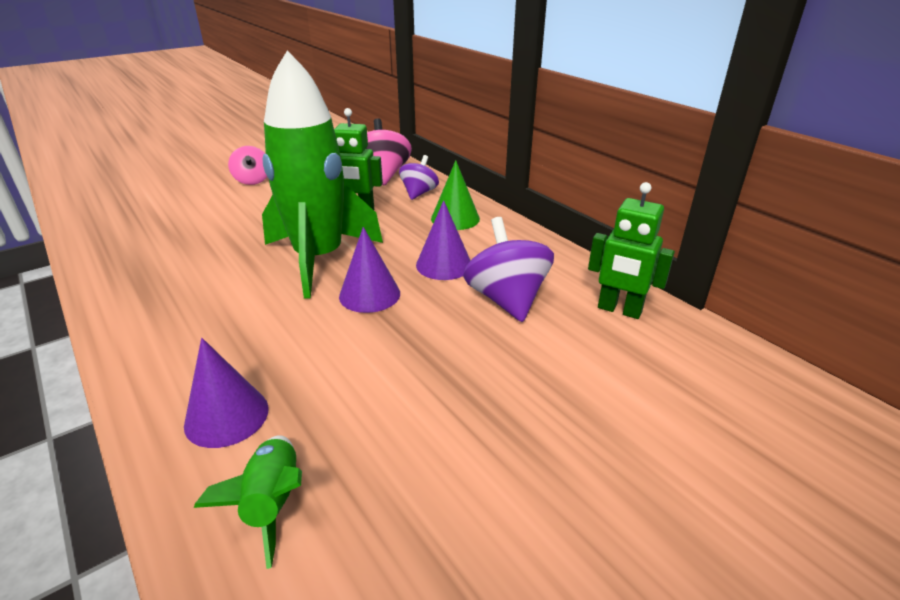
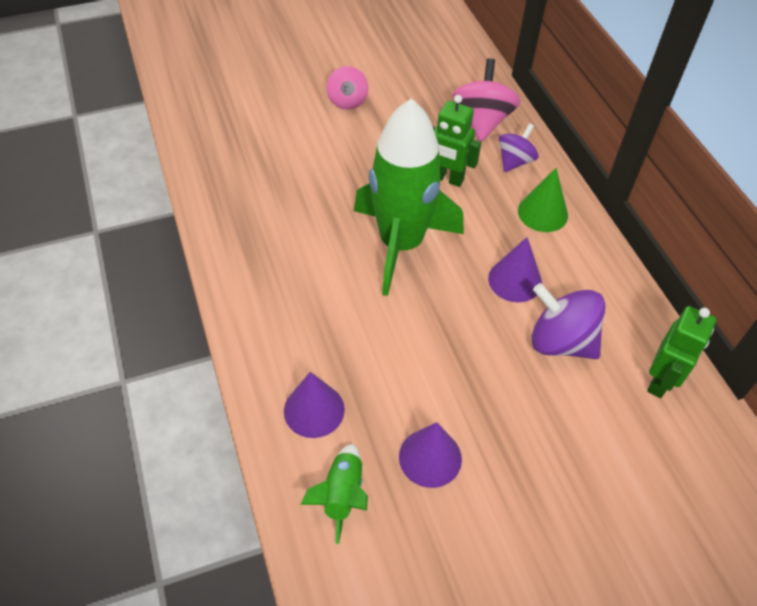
camera: 15 degrees right, 20 degrees up
(369, 294) = (439, 304): purple cone -> purple cone (430, 457)
(506, 299) = (560, 341): purple spinning top -> purple spinning top turned 60 degrees counterclockwise
(619, 310) = (660, 381): green robot -> green robot turned 105 degrees counterclockwise

